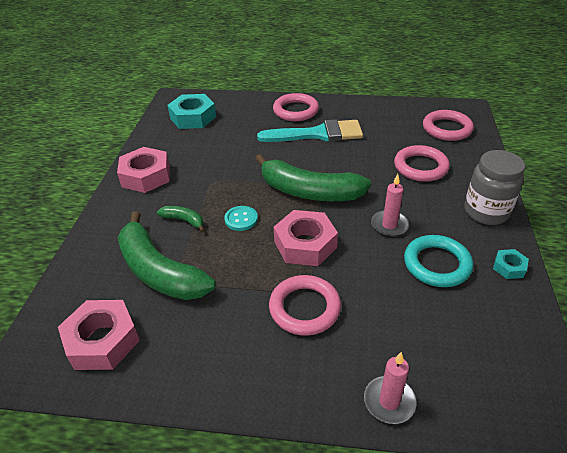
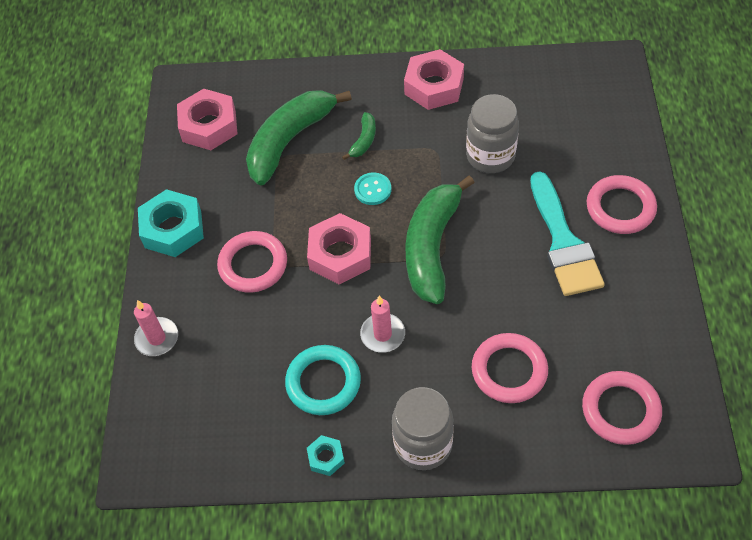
camera: 85 degrees right, 15 degrees up
(193, 117) = (570, 96): turquoise nut -> turquoise nut (173, 229)
(231, 156) = (490, 156): none -> grey jar

